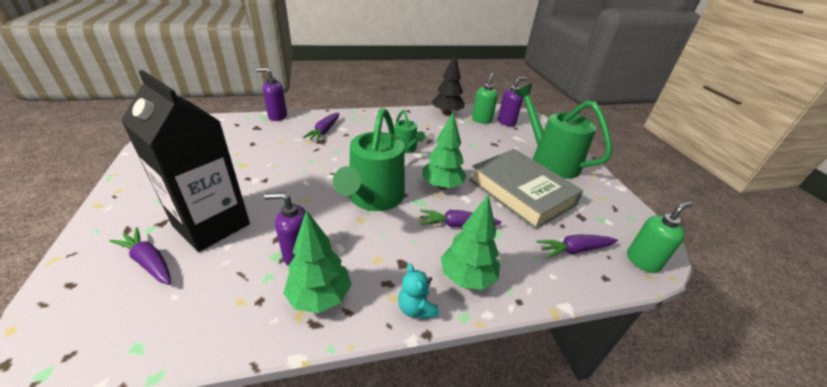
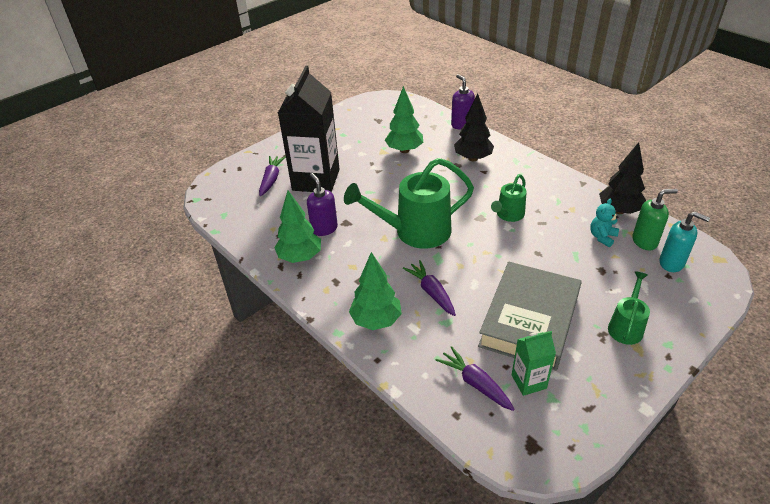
camera: 65 degrees right, 5 degrees up
(324, 131) = (473, 158): purple carrot -> black tree
(416, 308) = (326, 305): turquoise teddy bear -> turquoise teddy bear (602, 237)
(442, 186) = (476, 262): green tree -> green tree (404, 150)
(506, 122) = (672, 263): purple soap dispenser -> turquoise soap dispenser
(549, 160) = (626, 326): green watering can -> green watering can, size x0.52
(582, 222) = (529, 381): none -> green carton
(642, 261) = (510, 444): green soap dispenser -> none

